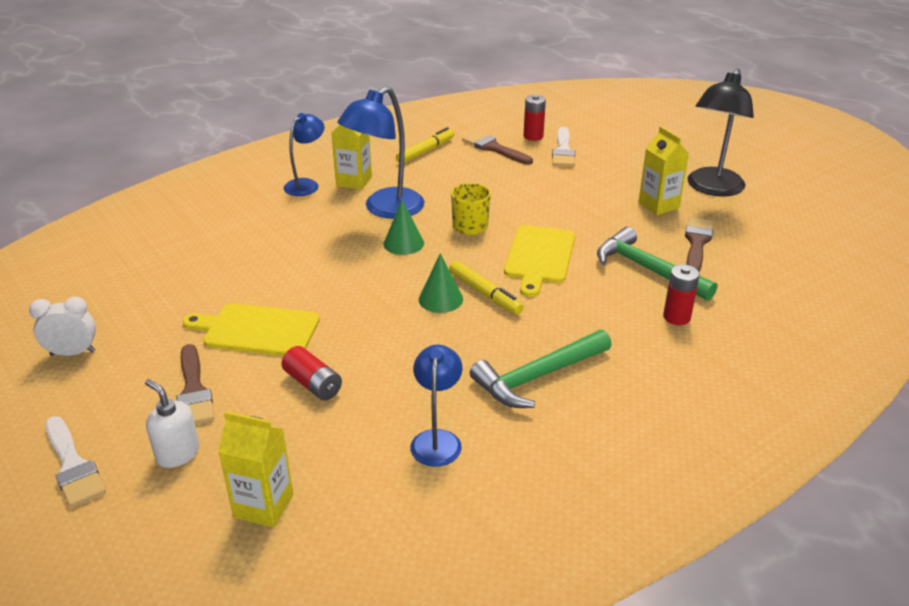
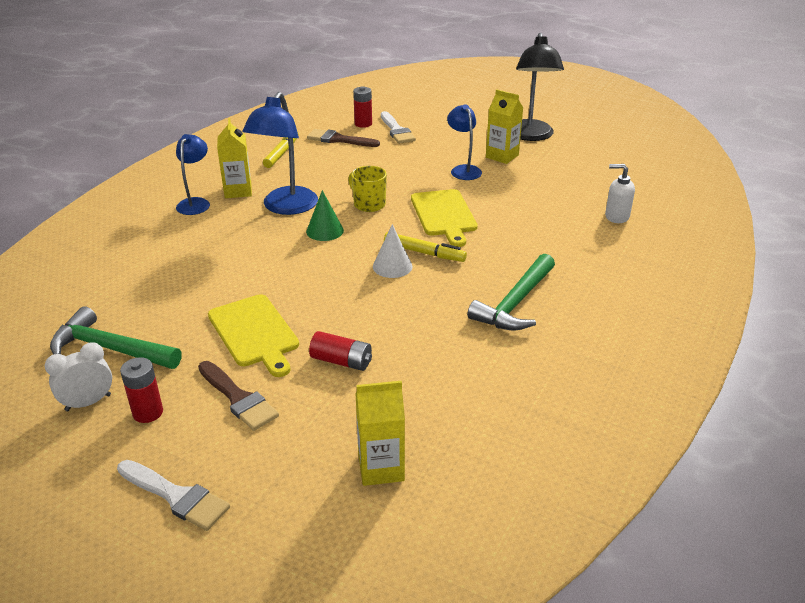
camera: 25 degrees left, 0 degrees up
(177, 453) = (268, 453): white soap dispenser -> white soap dispenser (616, 216)
(257, 330) = (254, 333): yellow cutting board -> yellow cutting board turned 105 degrees counterclockwise
(437, 439) = (478, 372): blue lamp -> blue lamp (463, 170)
(440, 299) = (392, 266): green cone -> white cone
(647, 269) = (530, 204): green hammer -> green hammer (110, 348)
(676, 317) = (578, 233): red battery -> red battery (148, 412)
(697, 243) = (551, 177): brown brush -> none

